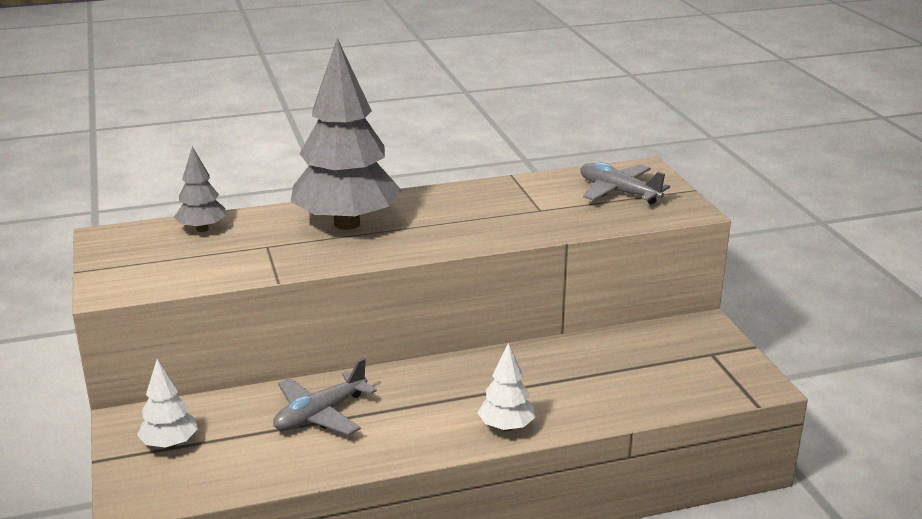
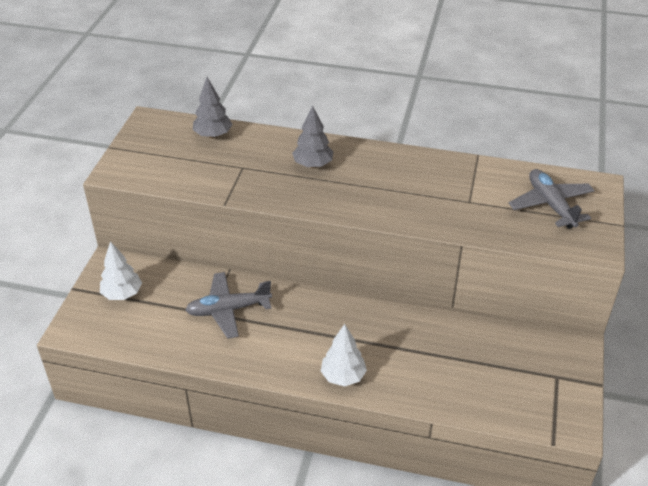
camera: 30 degrees right, 15 degrees up
(347, 224) = (313, 165): grey tree -> grey tree, size x0.46

